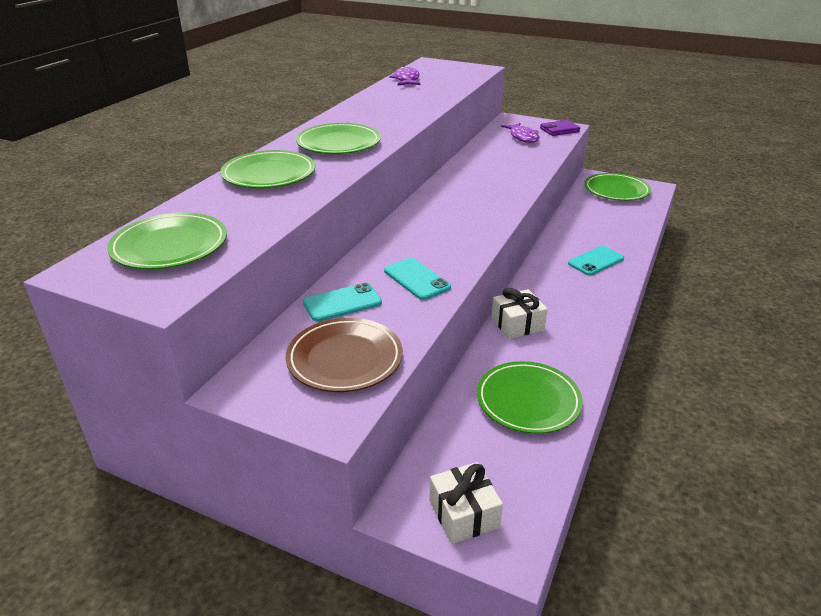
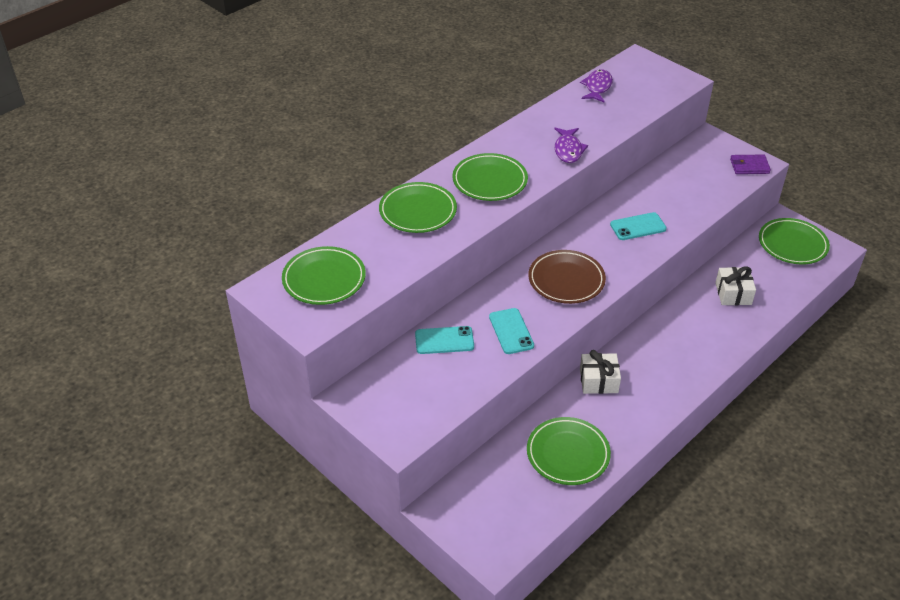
camera: 20 degrees right, 10 degrees up
(345, 359) = (426, 393): brown plate -> brown plate (566, 280)
(464, 513) = (476, 524): white gift -> white gift (733, 293)
(523, 137) = (703, 170): purple fish -> purple fish (568, 150)
(595, 261) = (711, 330): turquoise phone -> turquoise phone (638, 227)

